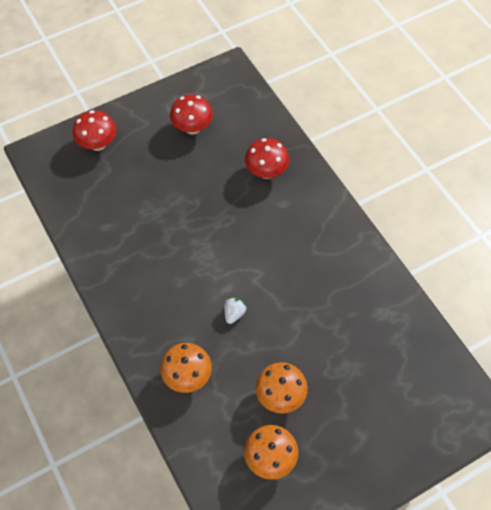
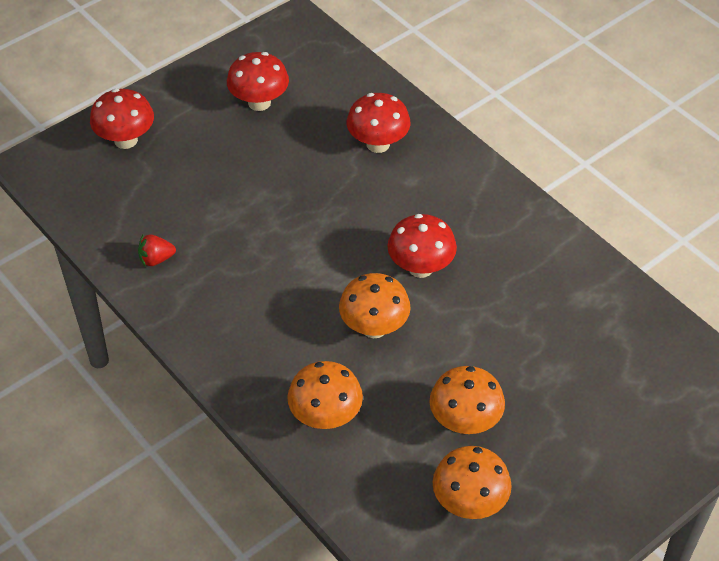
camera: 10 degrees left, 10 degrees down
(99, 238) = (156, 259): none -> red strawberry
(234, 313) = (374, 327): white strawberry -> orange mushroom
(275, 272) = (420, 267): none -> red mushroom

